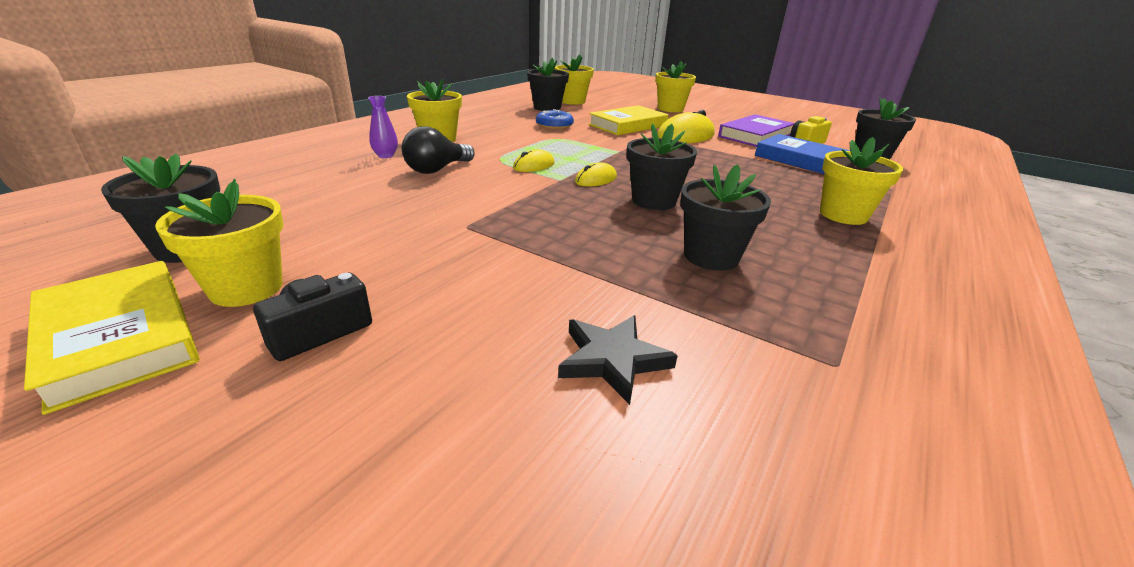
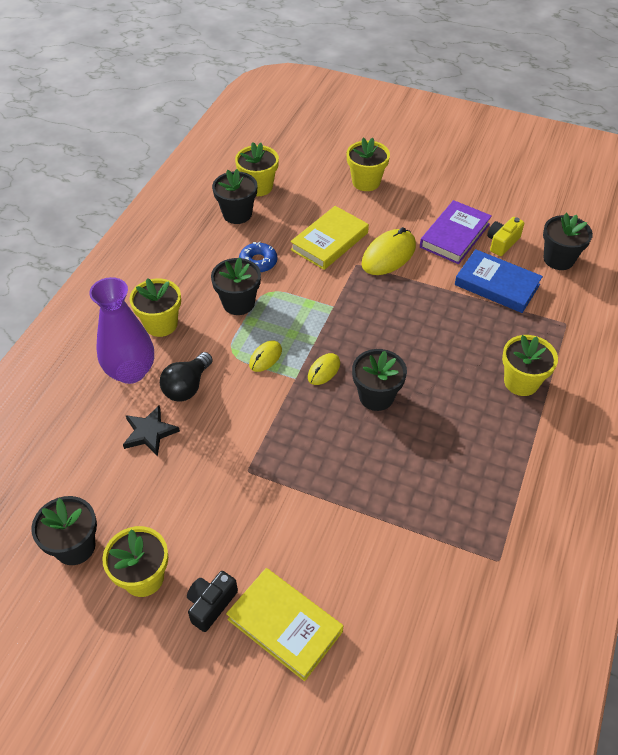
camera: 10 degrees left, 20 degrees up
(119, 337) = (106, 635): yellow book -> yellow book (285, 625)
(385, 155) = (131, 371): purple vase -> purple vase, size x2.28
(612, 360) = (379, 586): black star -> black star (149, 432)
(711, 257) = (425, 467): black flower pot -> black flower pot (238, 303)

